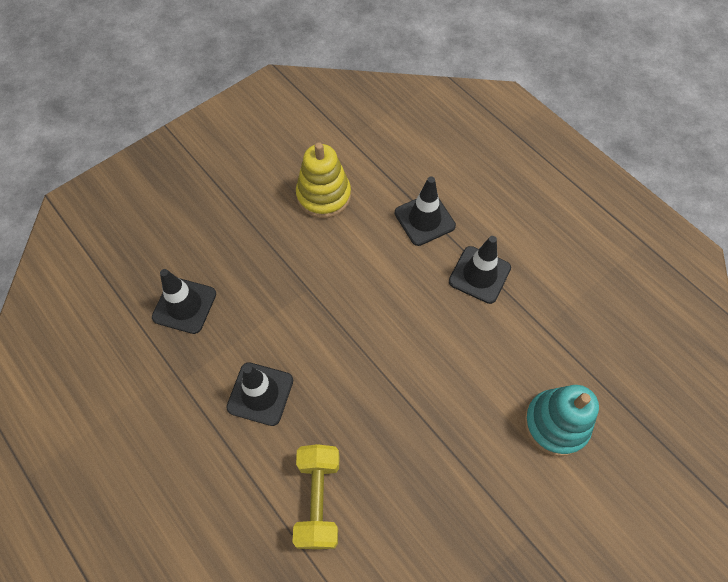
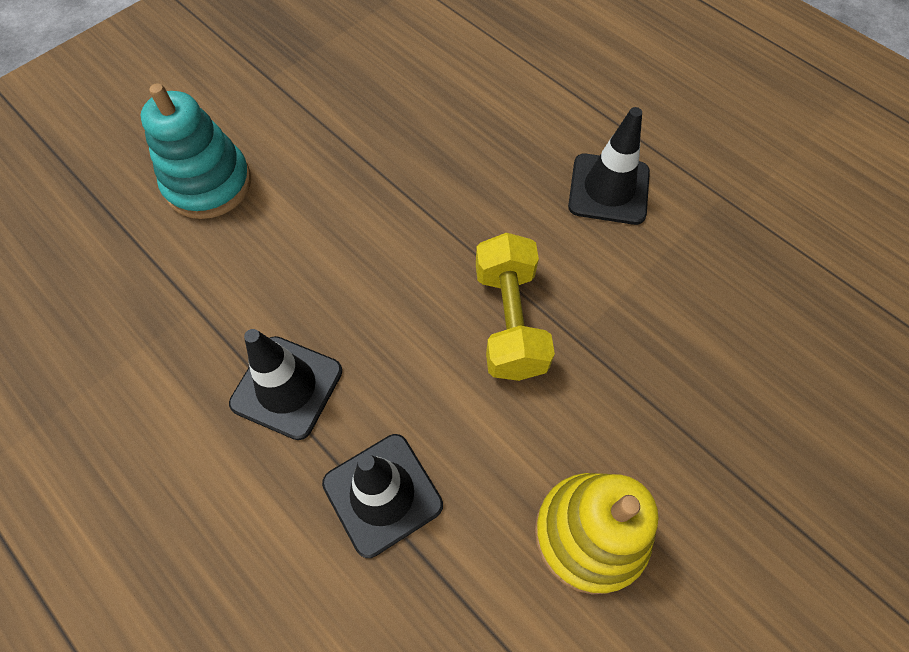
camera: 175 degrees right, 0 degrees up
(184, 305) = (766, 296): black traffic cone -> none
(318, 499) = (508, 92): yellow dumbbell -> yellow dumbbell (509, 321)

